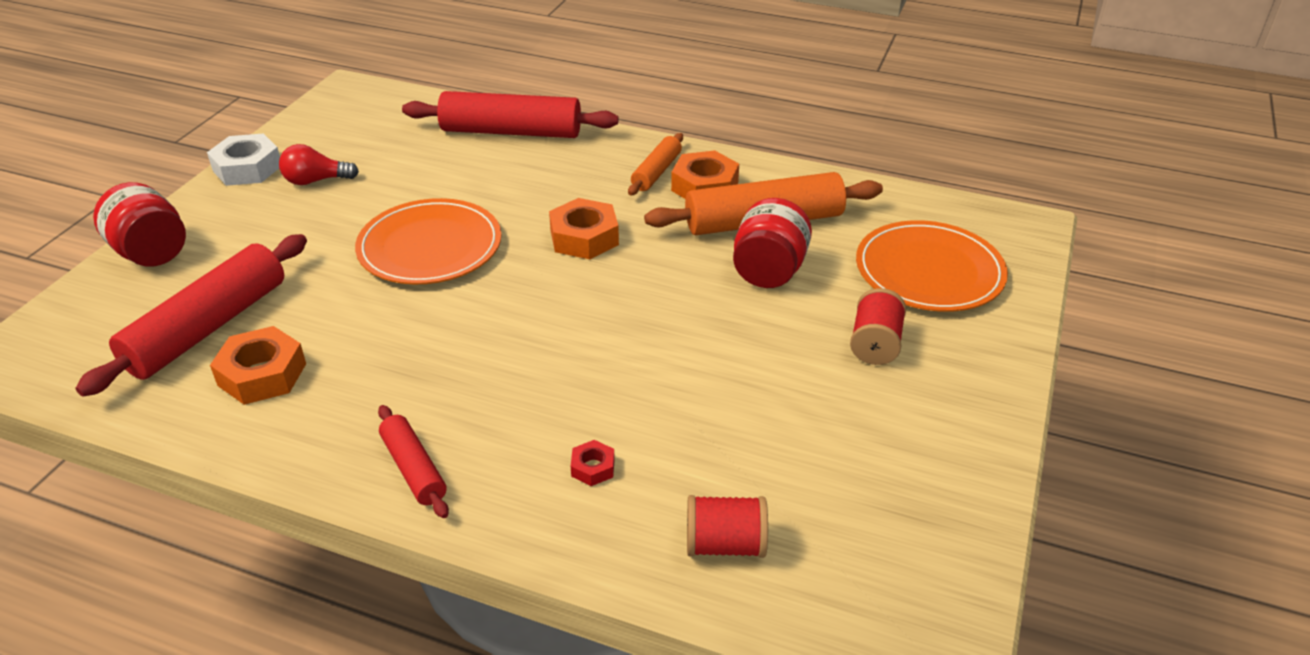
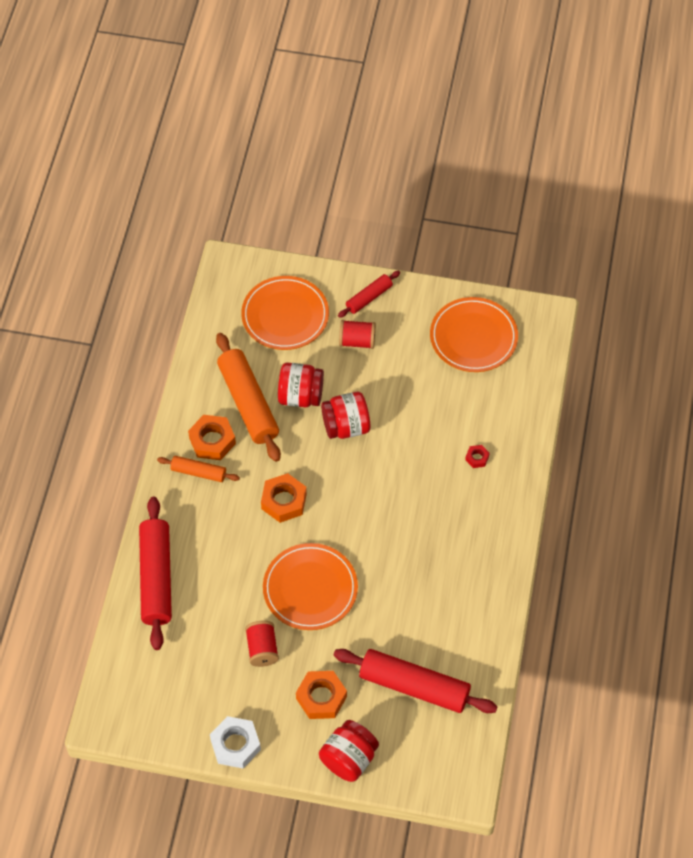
camera: 100 degrees left, 20 degrees up
(262, 374) = (447, 638): orange nut -> orange nut (321, 697)
(316, 181) = (244, 689): red light bulb -> none
(414, 469) = (497, 537): red rolling pin -> red rolling pin (369, 297)
(701, 312) = (346, 426): none -> red jar
(725, 544) = (510, 396): red spool -> red spool (262, 649)
(881, 508) = (473, 337): none -> orange plate

